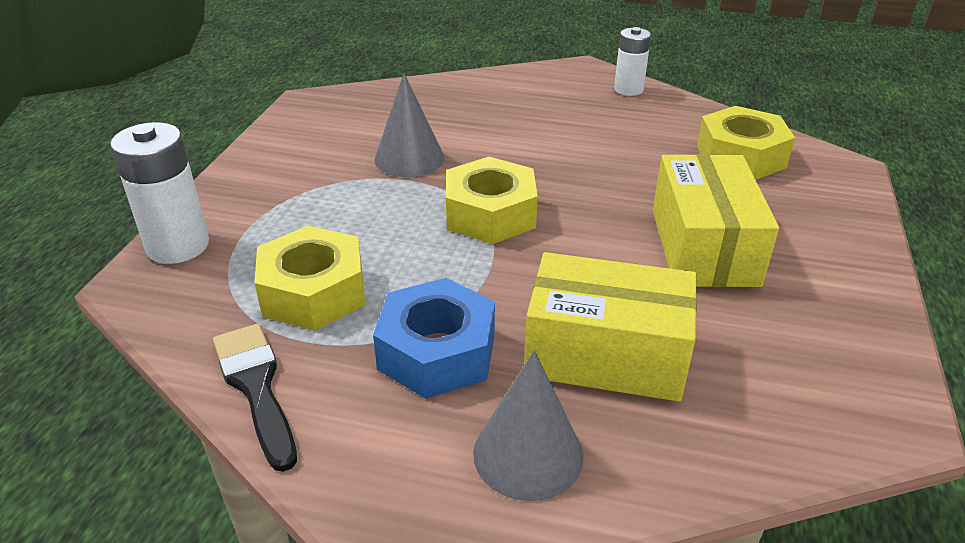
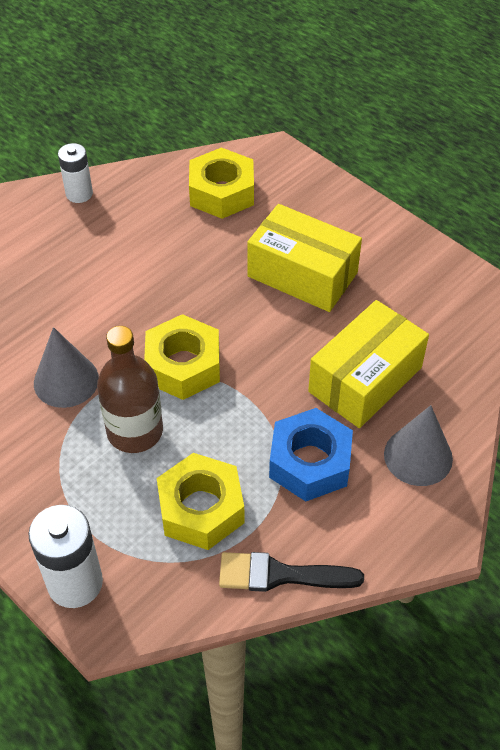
camera: 60 degrees left, 15 degrees up
(382, 215) = (135, 431): none -> brown bottle

